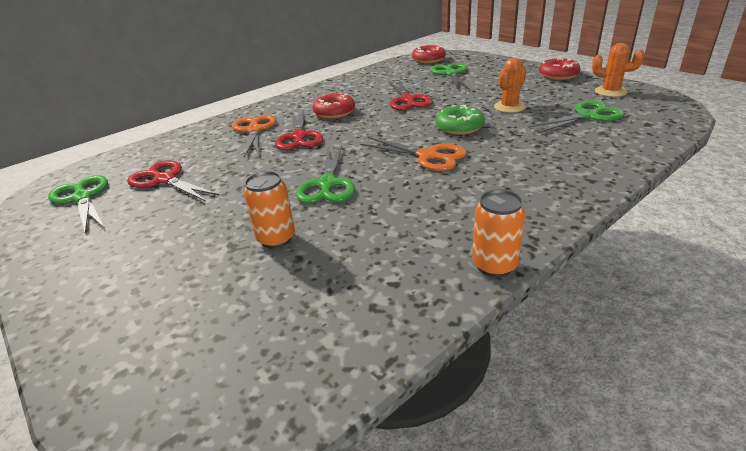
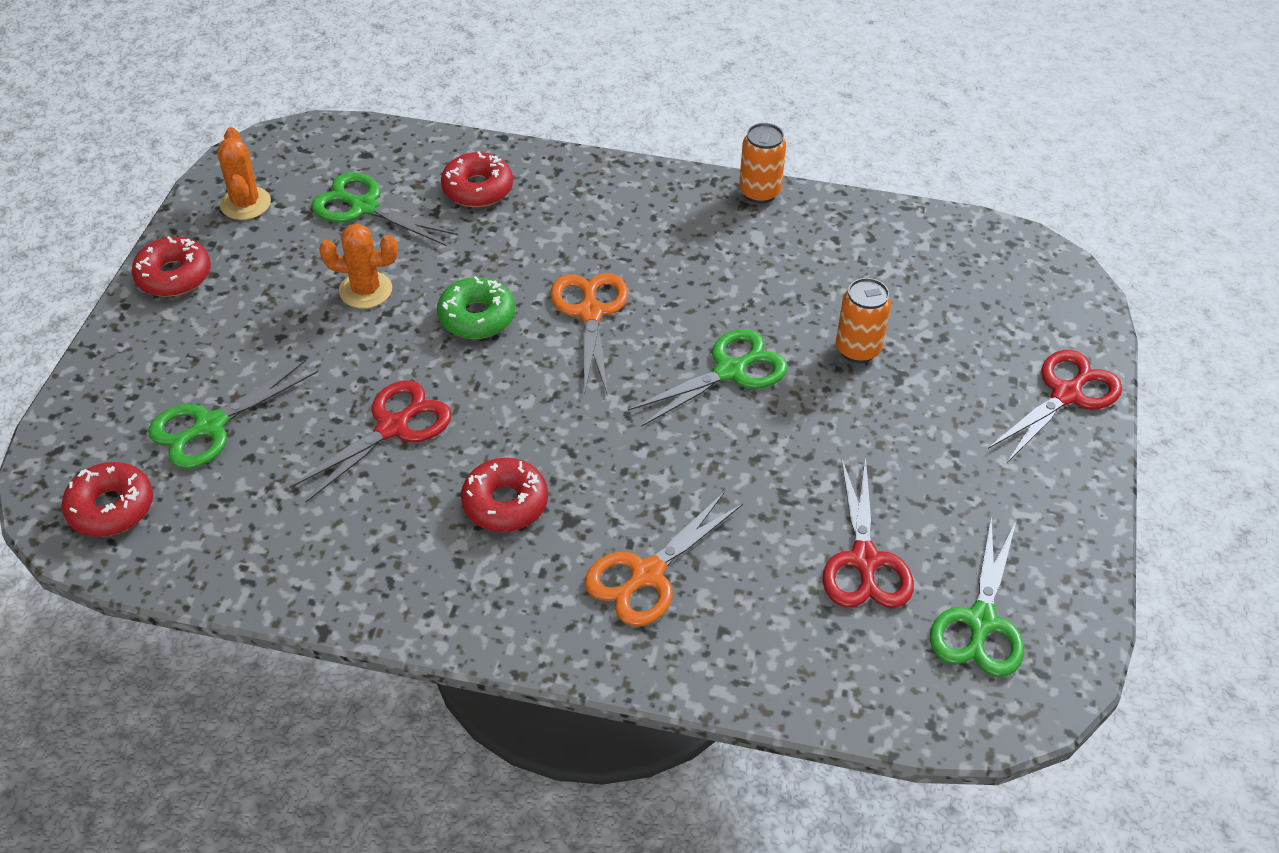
camera: 130 degrees left, 15 degrees up
(299, 137) = (628, 490): red scissors -> red scissors (1066, 394)
(585, 148) = (477, 189): none -> red donut

